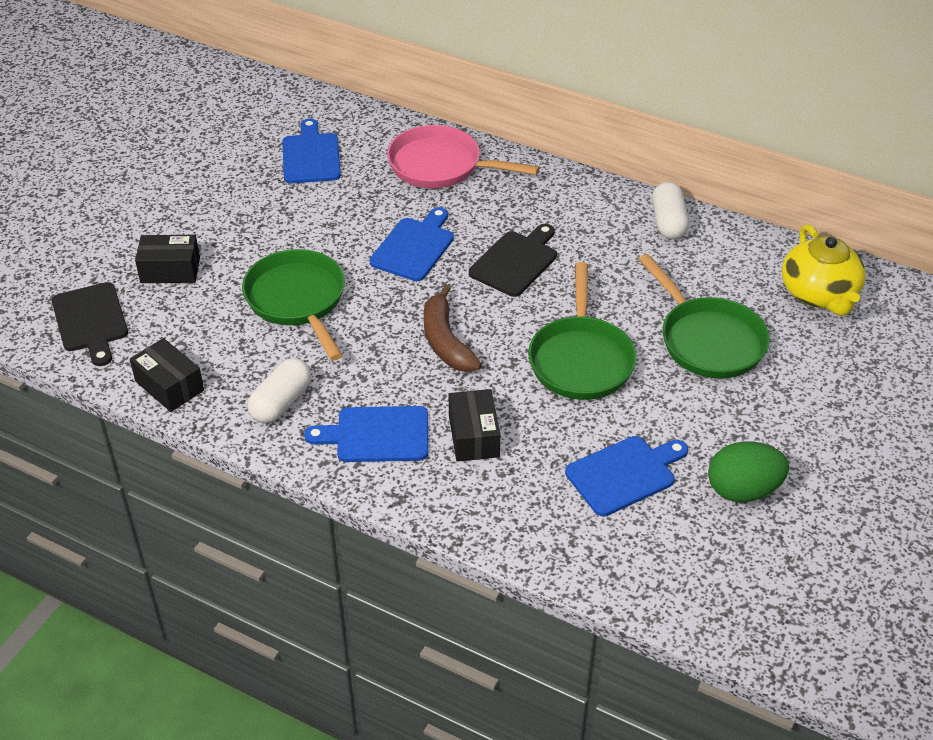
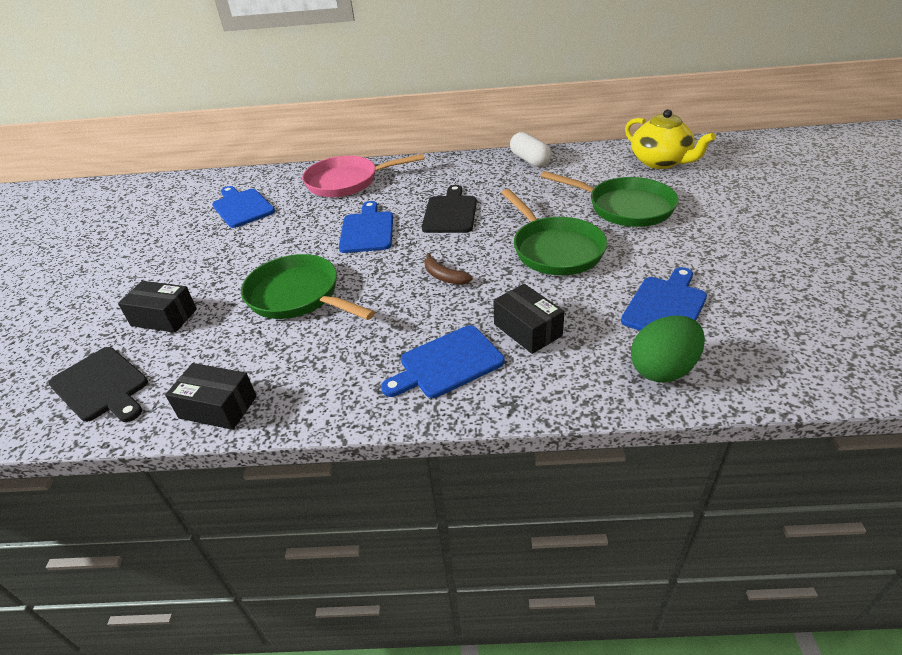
camera: 25 degrees left, 5 degrees down
(170, 270) = (164, 317): black box -> black box turned 45 degrees clockwise
(281, 402) = (340, 375): white capsule -> none
(446, 341) = (444, 276): brown banana -> brown banana, size x0.61
(743, 490) = (754, 280): green egg -> green egg (663, 369)

